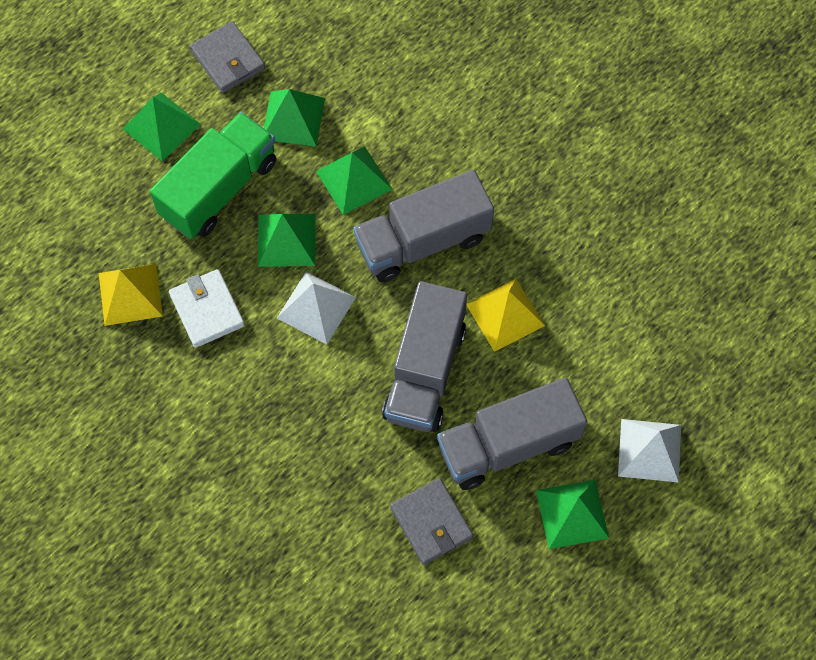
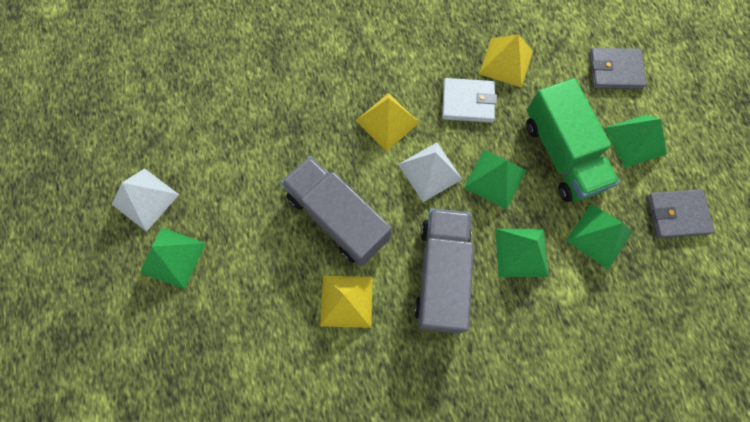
camera: 120 degrees right, 5 degrees up
(280, 382) = (387, 121): none -> yellow pyramid
(431, 523) = (231, 163): grey wallet -> grey wallet (615, 70)
(508, 445) = (249, 243): grey truck -> none
(649, 450) = (177, 343): white pyramid -> white pyramid (145, 199)

